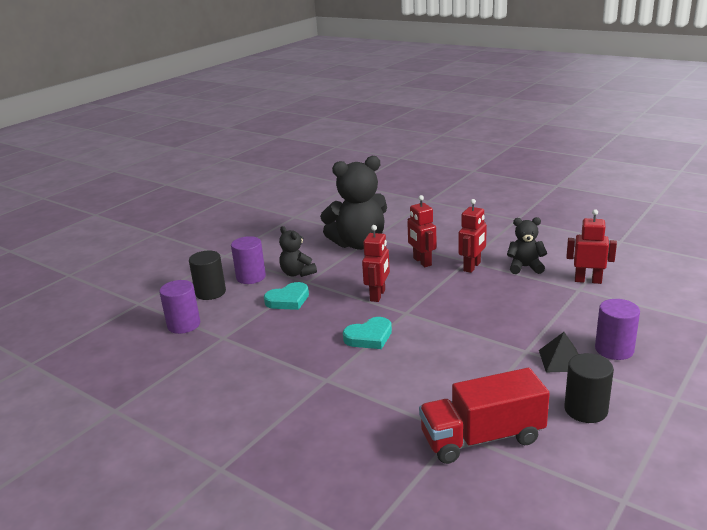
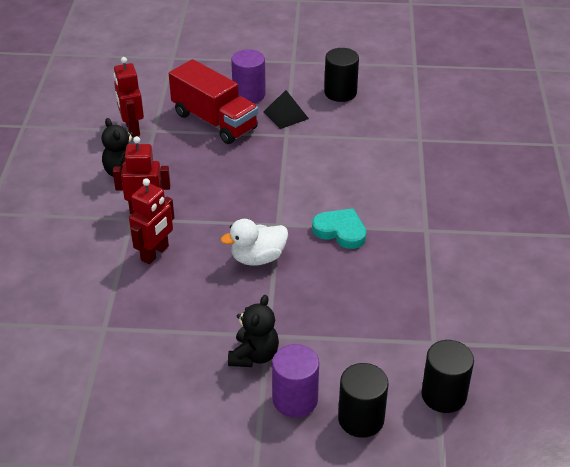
camera: 125 degrees left, 15 degrees up
(184, 325) = (443, 395): purple cylinder -> black cylinder
(288, 300) = (321, 329): turquoise heart -> none
(359, 244) = (134, 333): black teddy bear -> none
(378, 295) = (258, 258): red robot -> white duck
(482, 438) = (414, 127): red truck -> red truck (214, 121)

